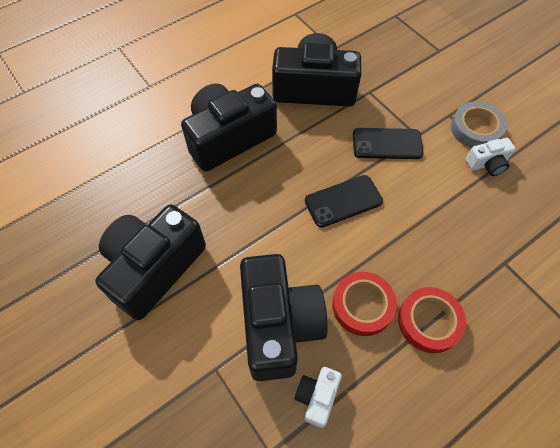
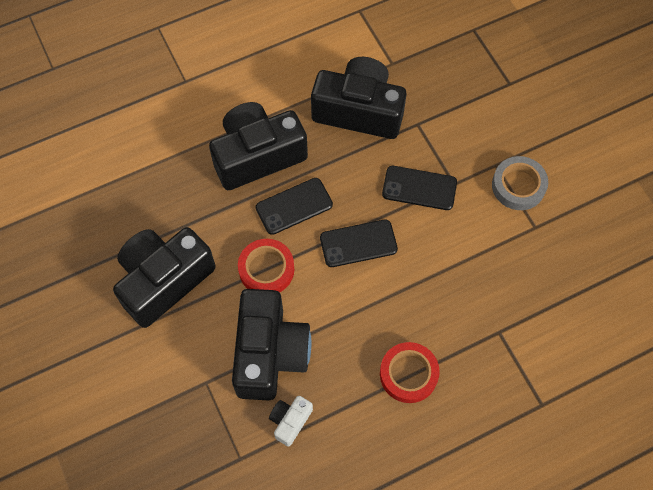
camera: 10 degrees right, 5 degrees up
(273, 177) = (294, 206): none -> black phone
(362, 305) = (351, 349): red tape -> red tape (266, 269)
(487, 163) = (517, 227): white camera -> none

